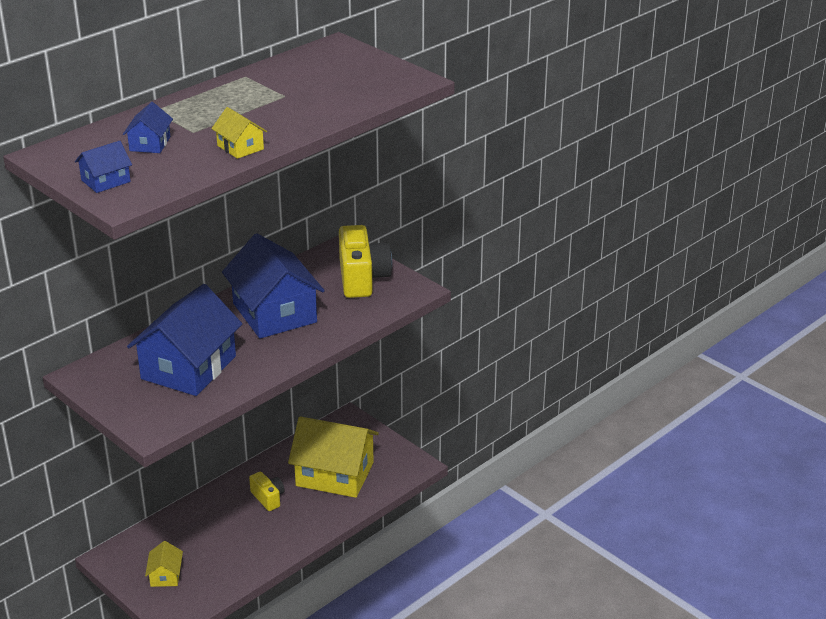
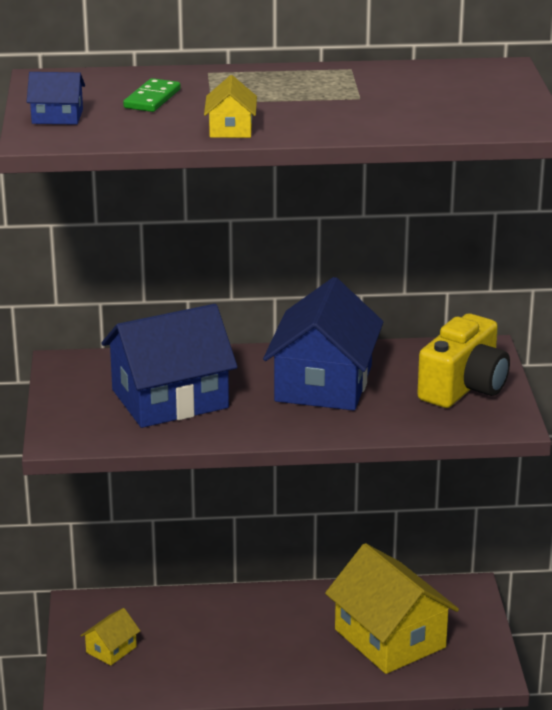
camera: 40 degrees right, 5 degrees down
(150, 144) = (152, 99): blue house -> green domino
(268, 498) = (293, 627): yellow camera -> none

